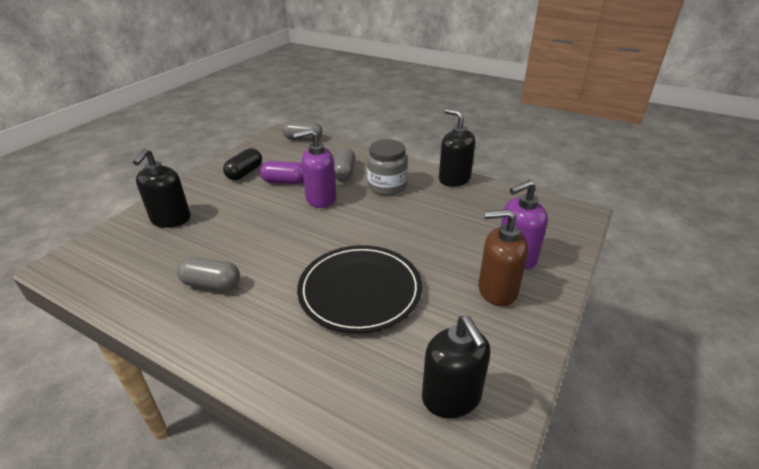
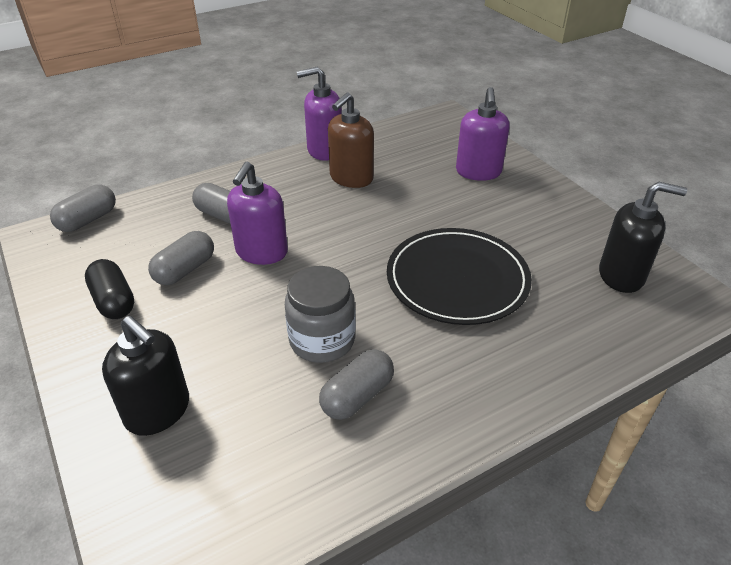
camera: 60 degrees left, 5 degrees up
(284, 182) = (185, 270): purple capsule -> grey capsule
(387, 186) = (289, 196): grey jar -> grey jar (322, 340)
(454, 179) = (324, 150): black soap dispenser -> purple soap dispenser
(497, 290) = (514, 200): brown soap dispenser -> brown soap dispenser (351, 178)

